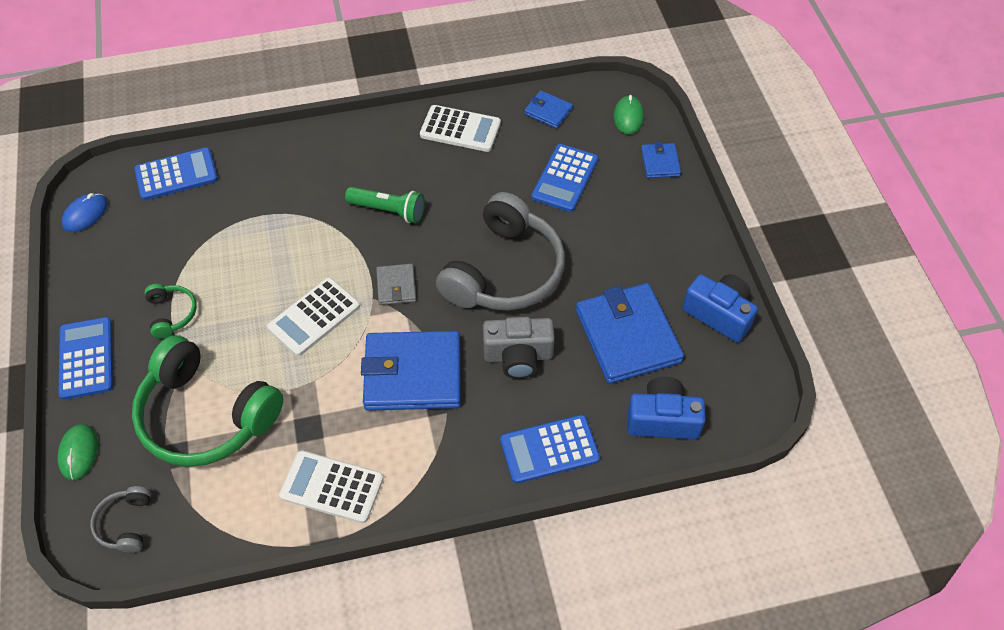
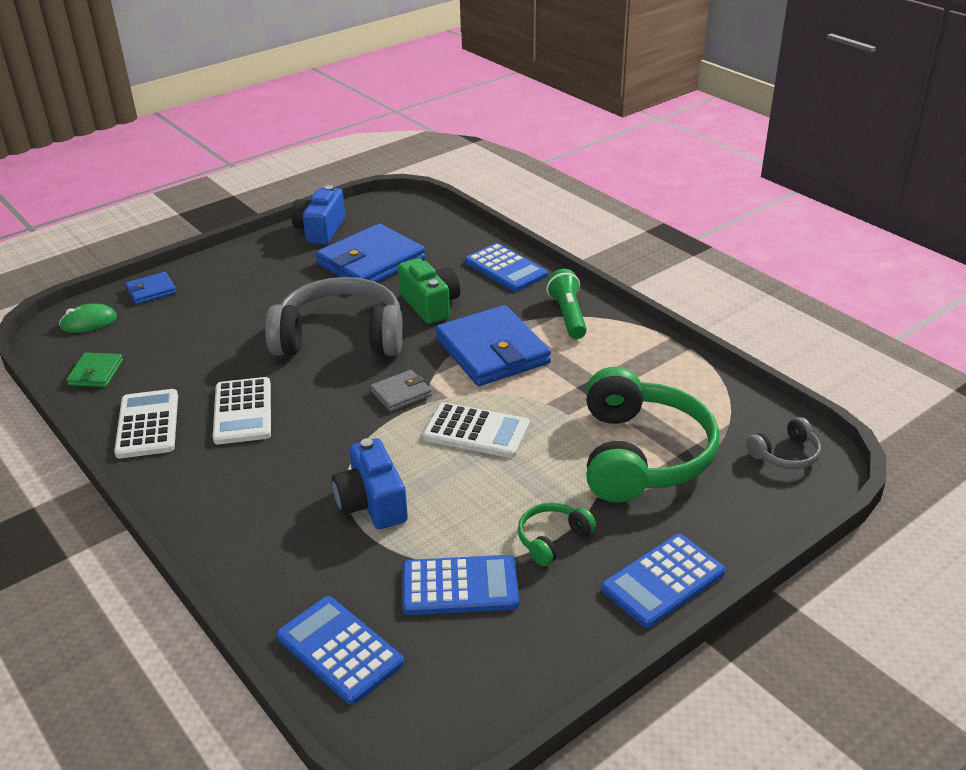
camera: 115 degrees left, 20 degrees down
(79, 453) = (761, 524): green mouse -> none
(85, 214) = (465, 716): blue mouse -> none
(332, 487) = (634, 355): white calculator -> white calculator (243, 411)
(388, 211) = (302, 433): green flashlight -> green flashlight (568, 315)
(518, 356) = (430, 305): grey camera -> green camera
(548, 111) = (96, 373): blue wallet -> green wallet
(564, 178) = (198, 336): blue calculator -> blue calculator (460, 586)
(662, 419) = (438, 232): blue camera -> blue camera (372, 503)

